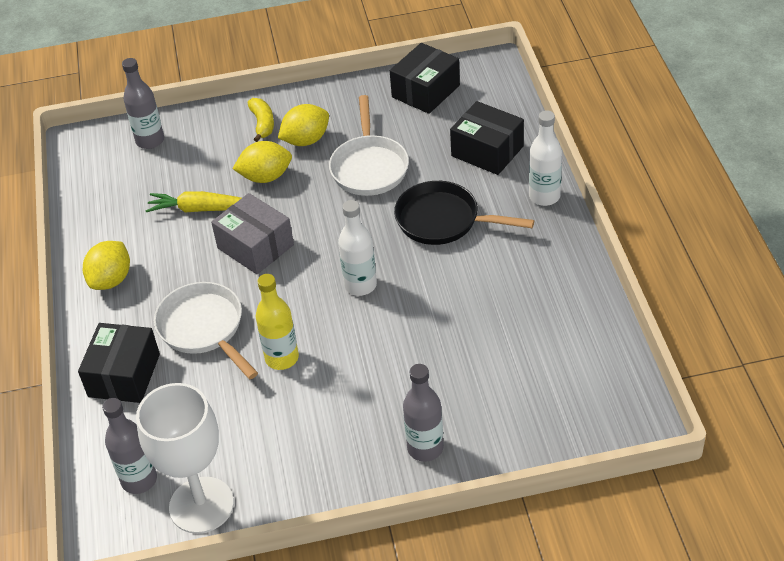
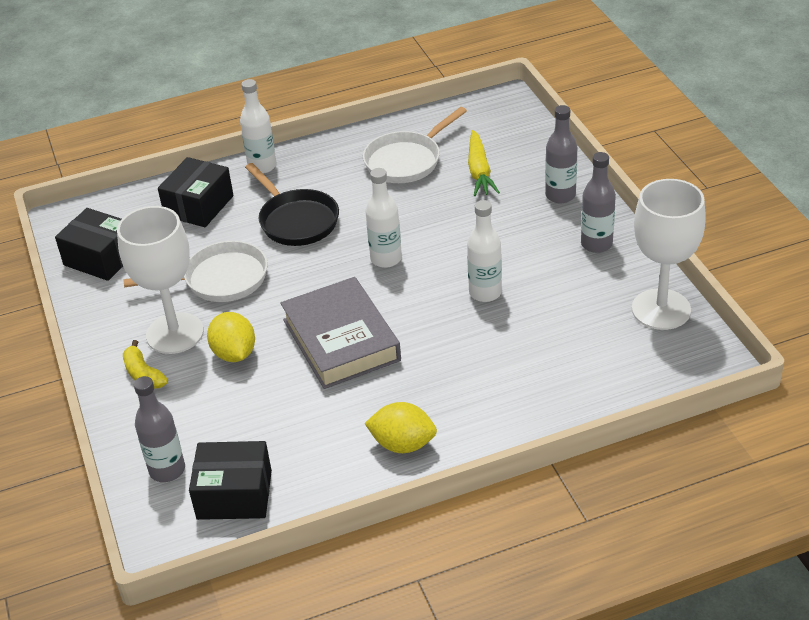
camera: 100 degrees left, 5 degrees down
(124, 375) = (532, 398): black box -> black box (234, 494)
(139, 480) = (650, 355): grey bottle -> grey bottle (596, 244)
(201, 209) = (287, 395): yellow carrot -> yellow carrot (479, 171)
(204, 329) = (459, 353): white pan -> white pan (406, 160)
(255, 246) = (341, 340): grey box -> grey book
(262, 124) = (143, 374): yellow banana -> yellow banana turned 105 degrees counterclockwise
(282, 358) = (485, 293): yellow bottle -> white bottle
(306, 140) = (175, 333): yellow lemon -> white goblet
(443, 220) = (296, 220): black pan -> black pan turned 45 degrees counterclockwise

